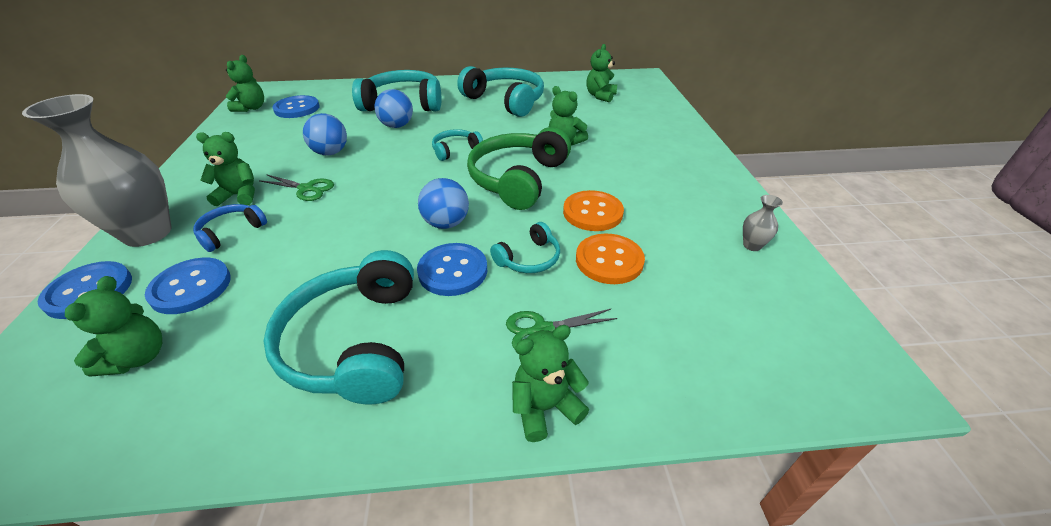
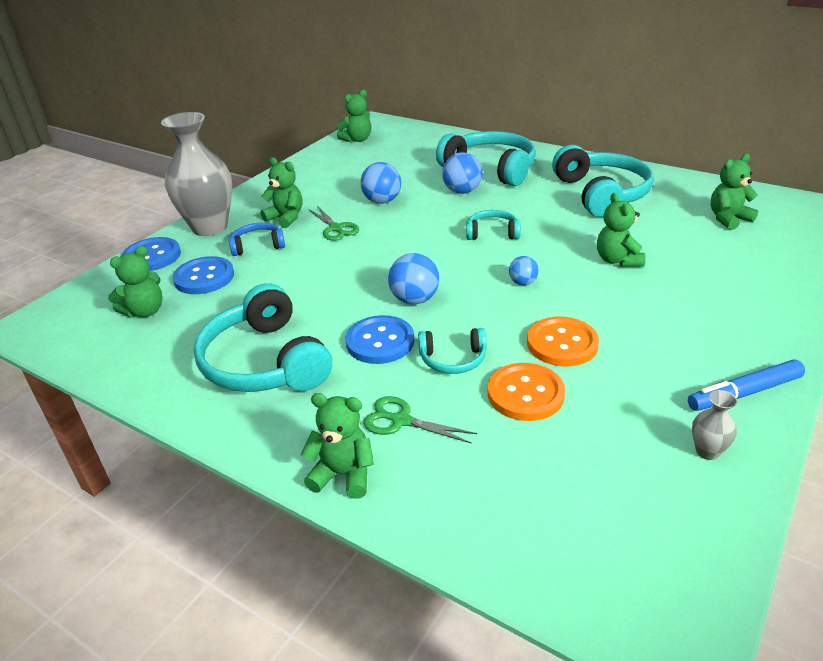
camera: 40 degrees right, 5 degrees down
(297, 108) = (392, 149): blue button -> none
(355, 342) = (265, 362): turquoise headphones -> turquoise headphones turned 60 degrees counterclockwise
(518, 179) = (523, 282): green headphones -> blue ball
(727, 199) = (744, 393): none -> blue marker

